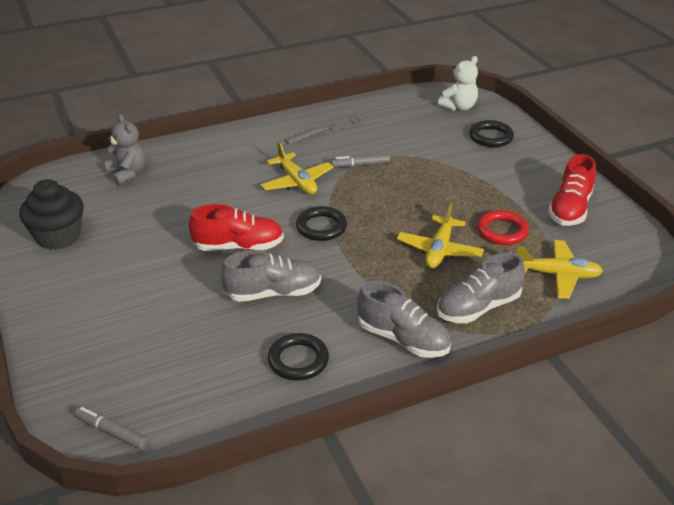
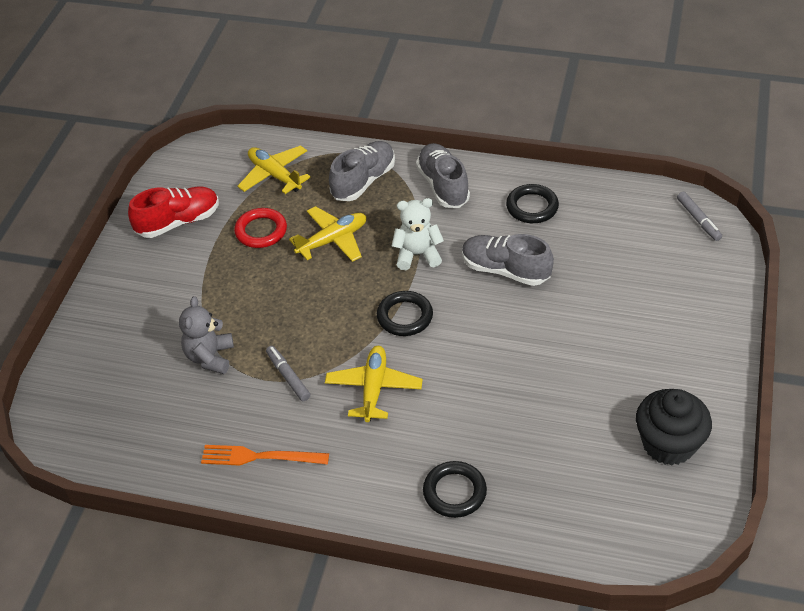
camera: 140 degrees left, 10 degrees up
(127, 173) = (545, 511): grey teddy bear -> grey teddy bear (210, 357)
(238, 246) = (498, 334): red shoe -> none
(328, 129) = (260, 457): grey fork -> orange fork
(360, 165) = (288, 377): grey marker -> grey marker turned 150 degrees counterclockwise
(459, 107) = (81, 409): white teddy bear -> white teddy bear (417, 255)
(478, 307) = (363, 181): grey shoe -> grey shoe turned 60 degrees counterclockwise
(491, 137) = (117, 341): black ring -> black ring (454, 492)

